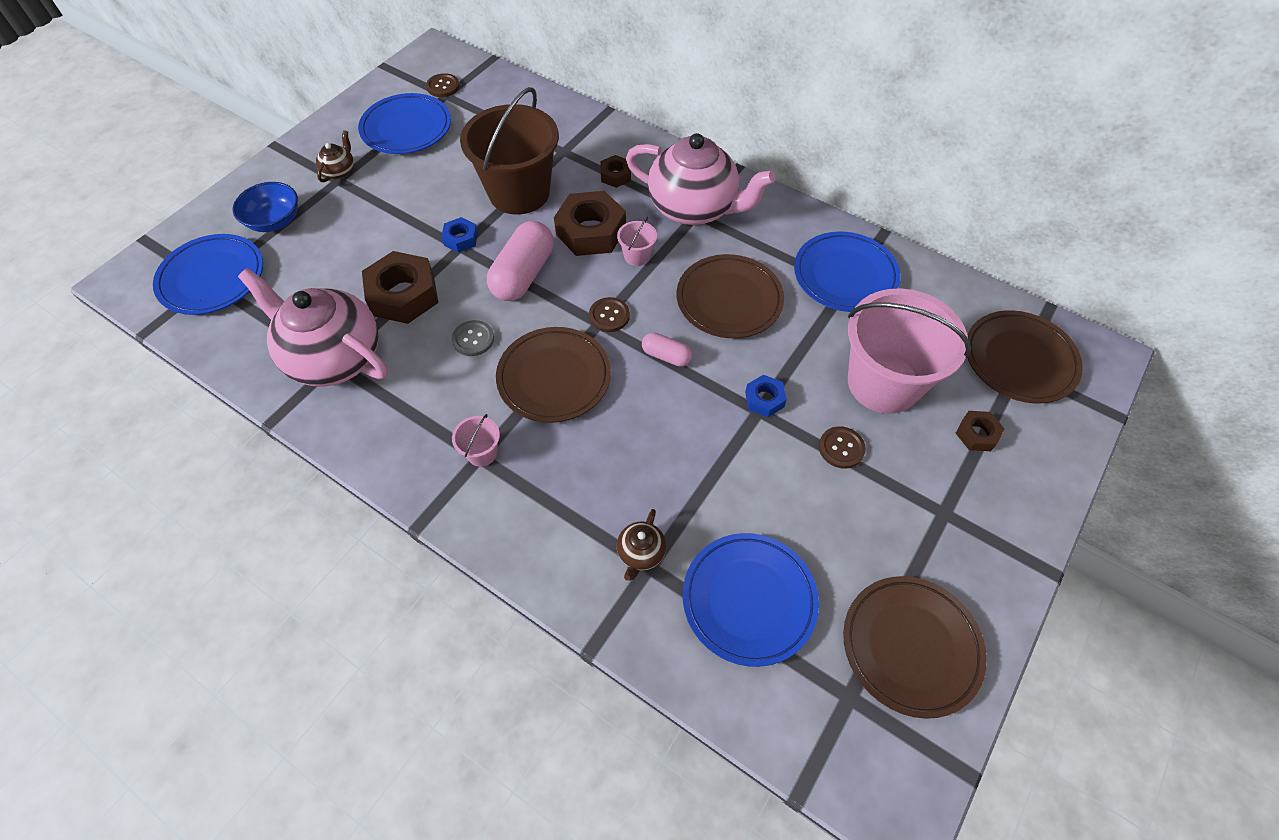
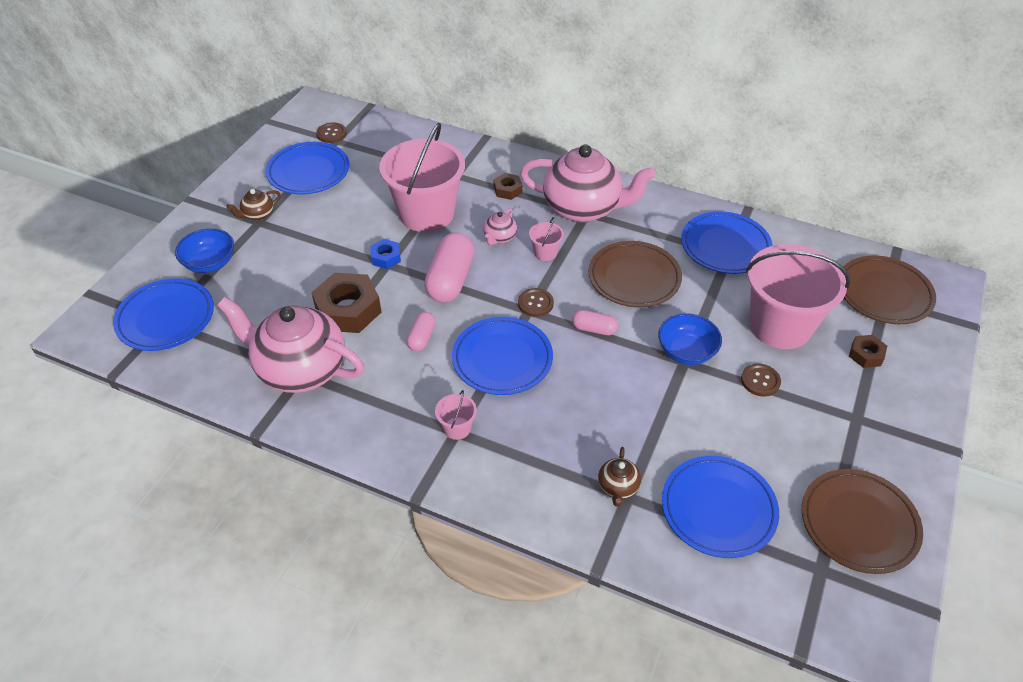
camera: 10 degrees left, 10 degrees down
(340, 171) = (258, 214): brown teapot -> brown teapot turned 135 degrees counterclockwise
(473, 339) = (421, 338): grey button -> pink capsule
(519, 192) = (427, 213): brown bucket -> pink bucket
(554, 378) = (502, 359): brown plate -> blue plate
(591, 231) = (499, 237): brown nut -> pink teapot
(764, 399) = (686, 352): blue nut -> blue bowl

